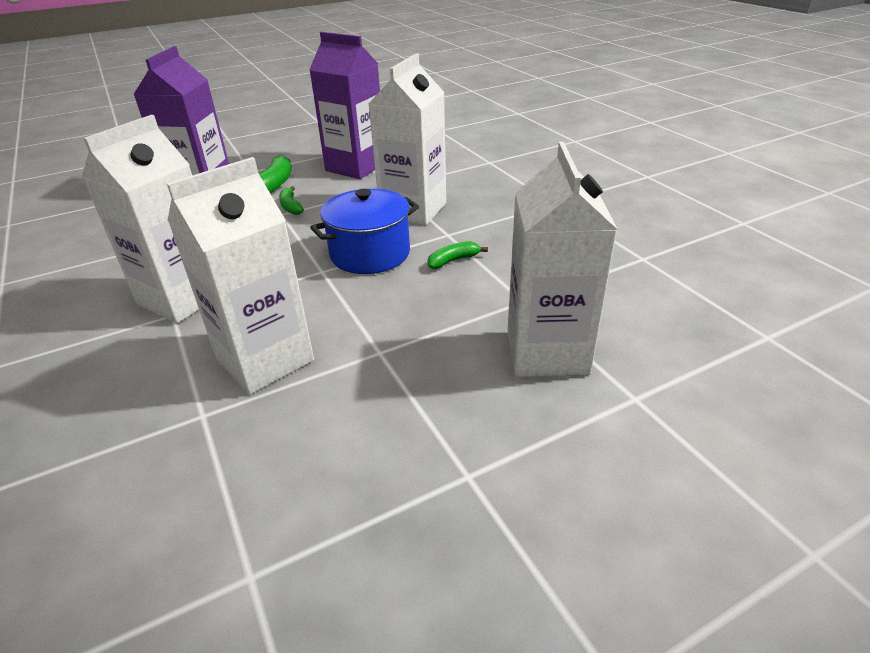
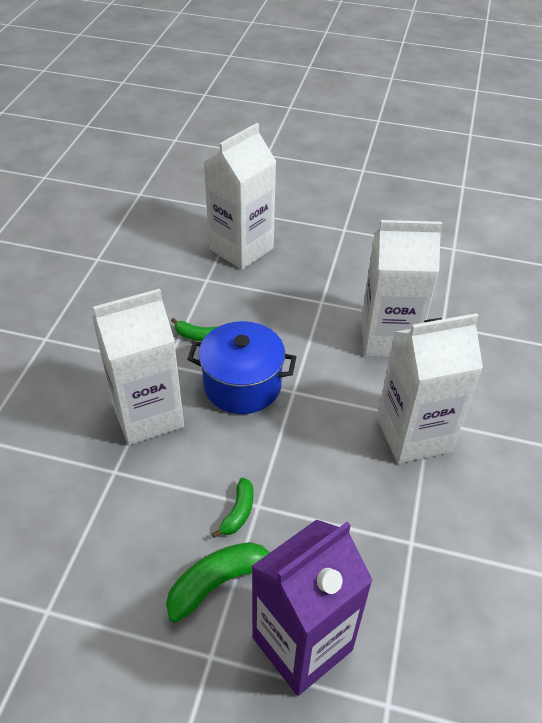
camera: 140 degrees left, 10 degrees up
(356, 167) = (96, 549): purple carton -> none

